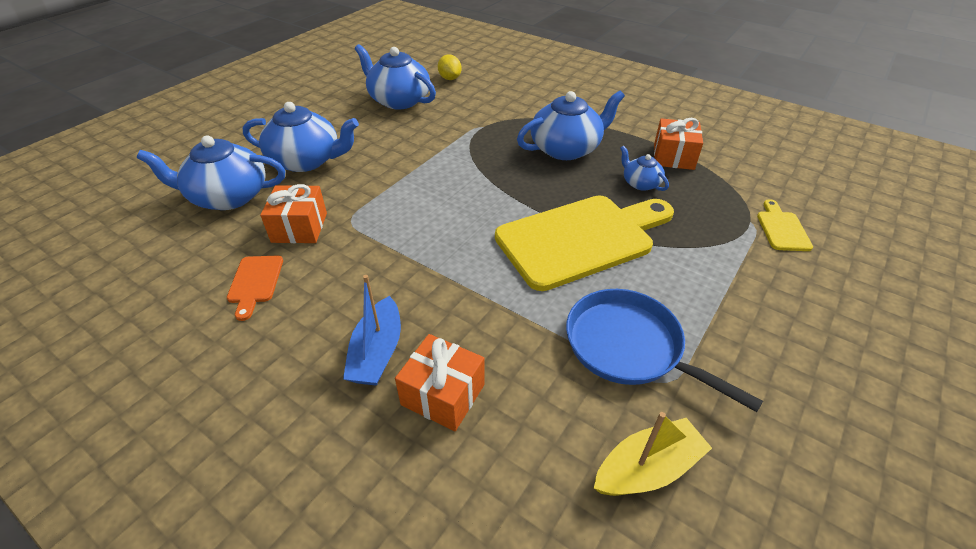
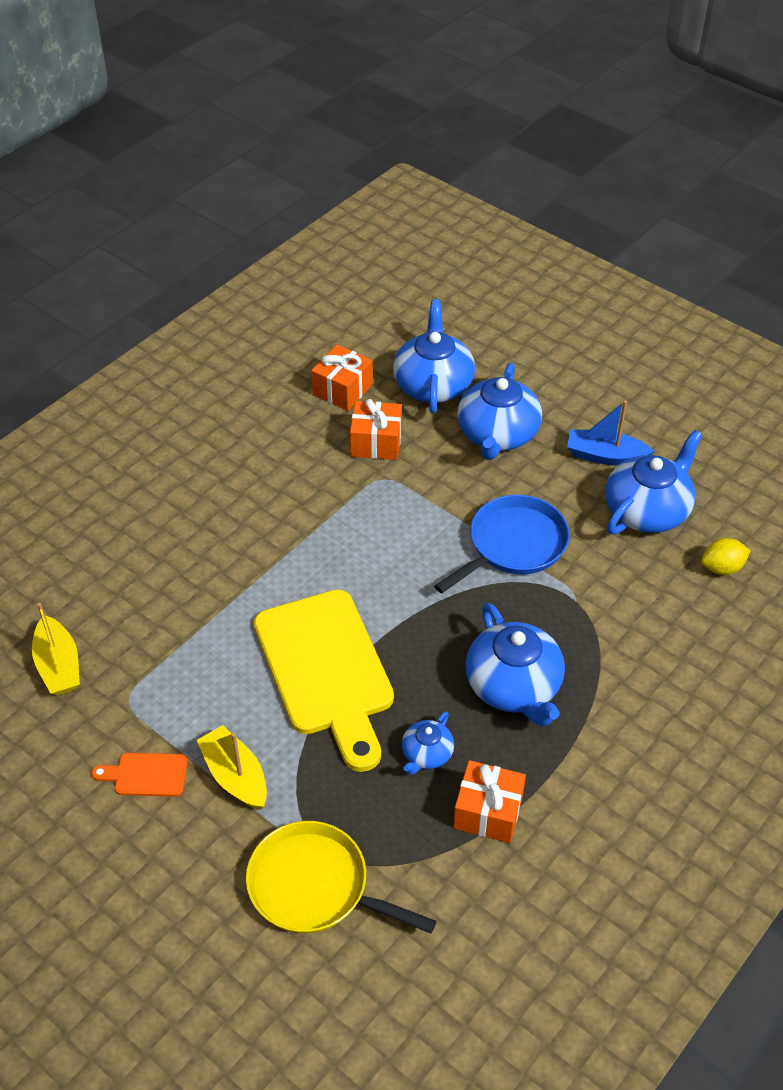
camera: 95 degrees right, 5 degrees up
(255, 282) = (303, 423): orange cutting board -> orange cutting board (146, 775)
(377, 352) = (206, 507): blue boat -> blue boat (605, 456)
(443, 394) = (155, 547): orange gift -> orange gift (342, 389)
(629, 347) = (172, 680): blue pan -> blue pan (513, 545)
(640, 183) = (426, 754): blue teapot -> blue teapot turned 150 degrees clockwise
(713, 284) = (235, 776): none -> yellow boat
(782, 228) = (315, 886): yellow cutting board -> yellow pan

